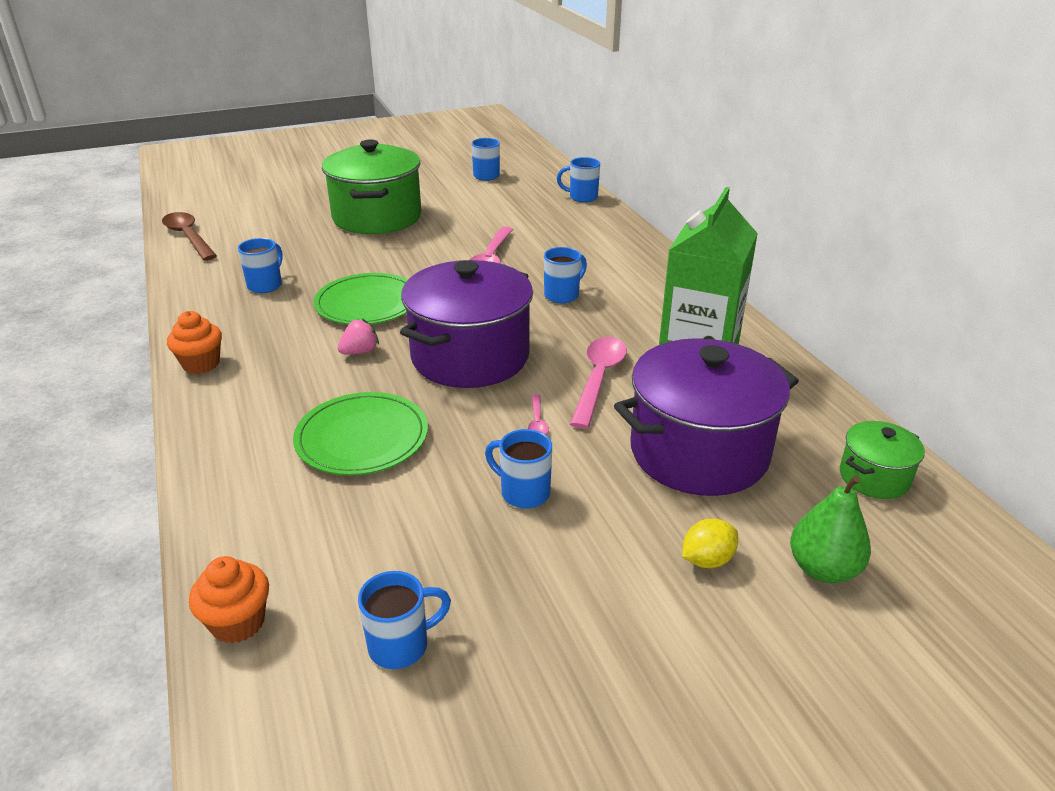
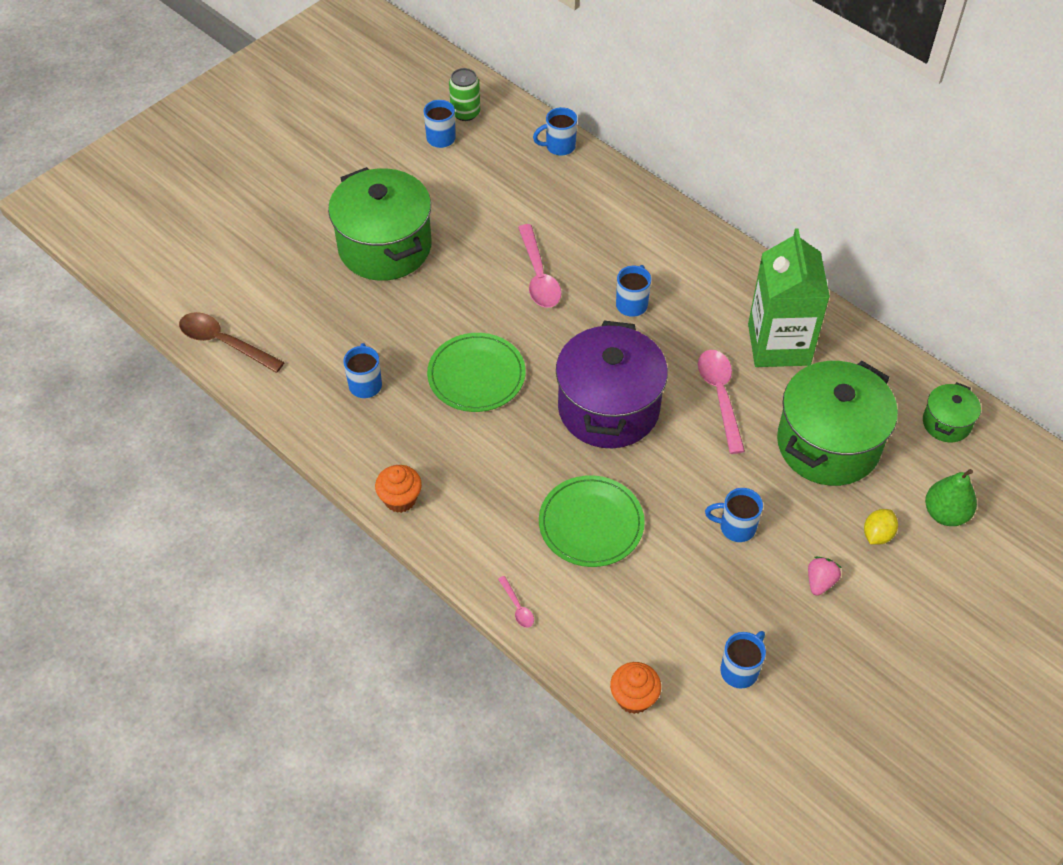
camera: 25 degrees left, 20 degrees up
(360, 352) = (517, 436): pink strawberry -> pink strawberry (820, 582)
(520, 168) = (465, 113): none -> green can
(537, 422) = (703, 458): pink spoon -> pink spoon (517, 607)
(699, 452) = (828, 444): purple pot -> green pot

